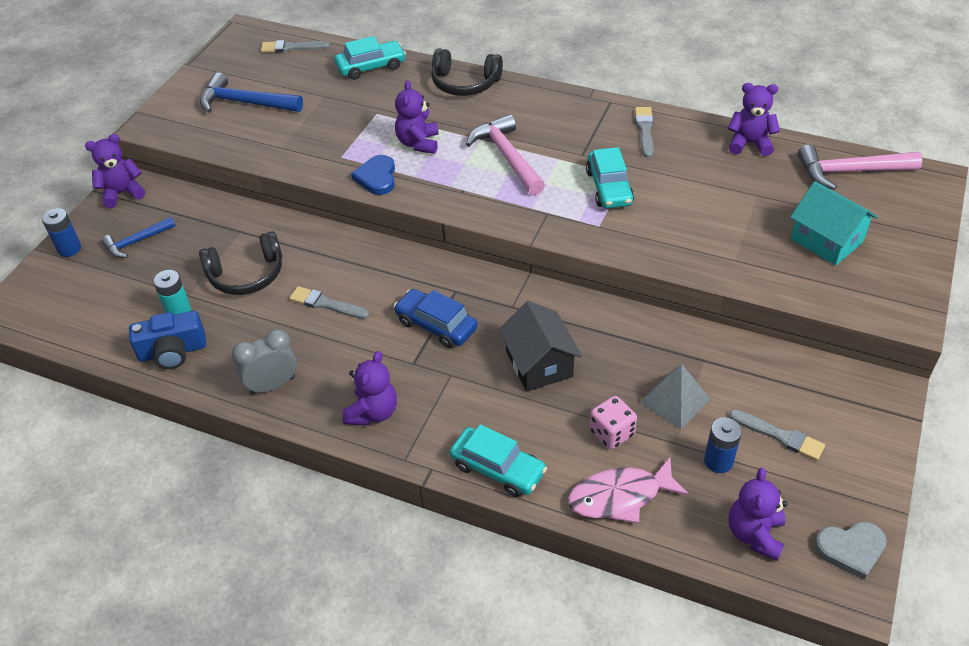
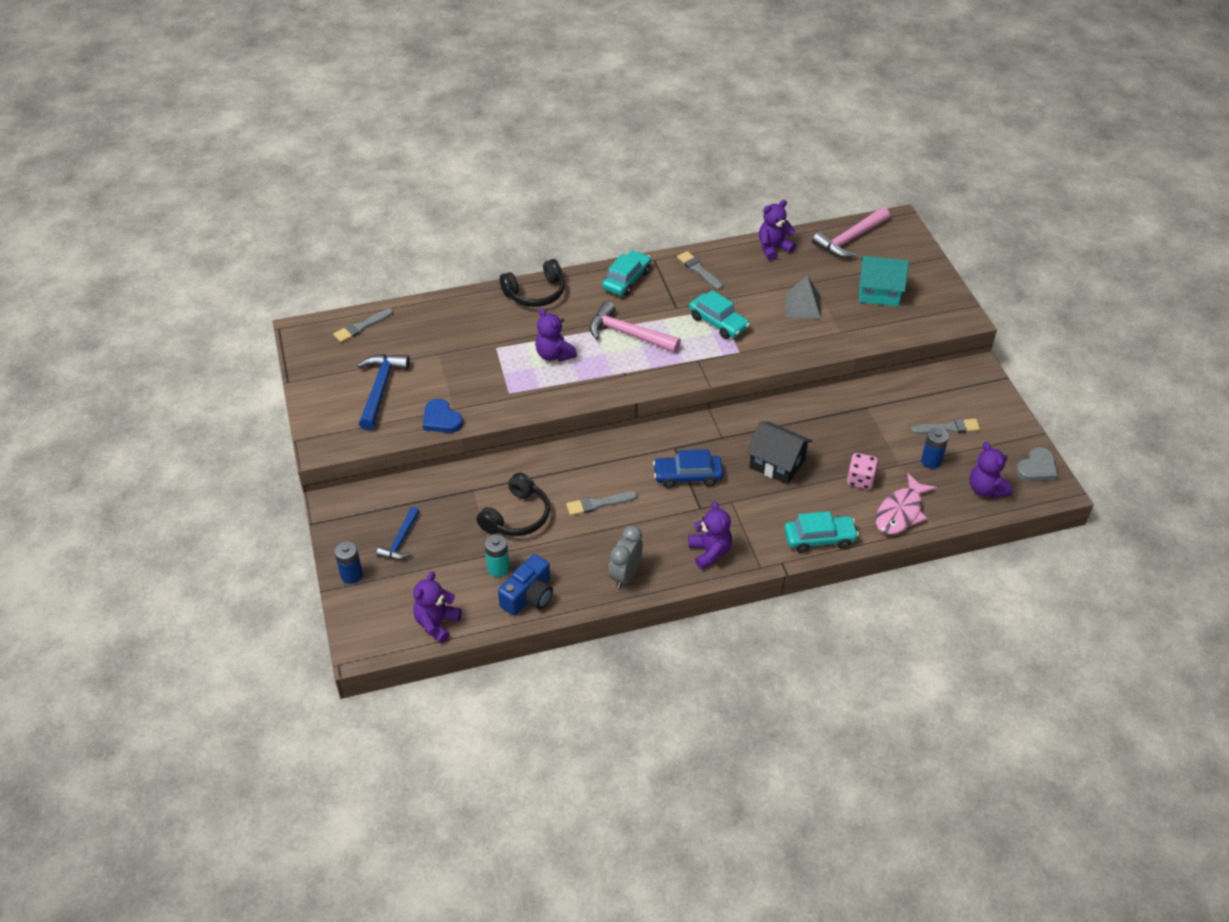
camera: 40 degrees left, 0 degrees up
(122, 193) = (339, 512): purple teddy bear -> purple teddy bear (437, 623)
(245, 103) = (380, 389): blue hammer -> blue hammer turned 120 degrees clockwise
(371, 67) = (447, 313): turquoise car -> turquoise car (626, 280)
(377, 177) = (554, 394): blue heart -> blue heart (441, 419)
(675, 400) = (875, 440): grey pyramid -> grey pyramid (803, 306)

